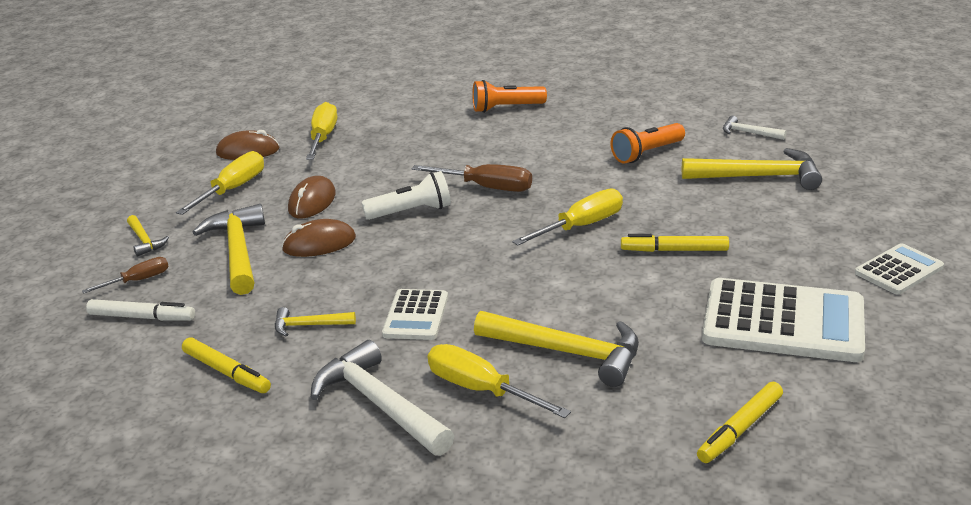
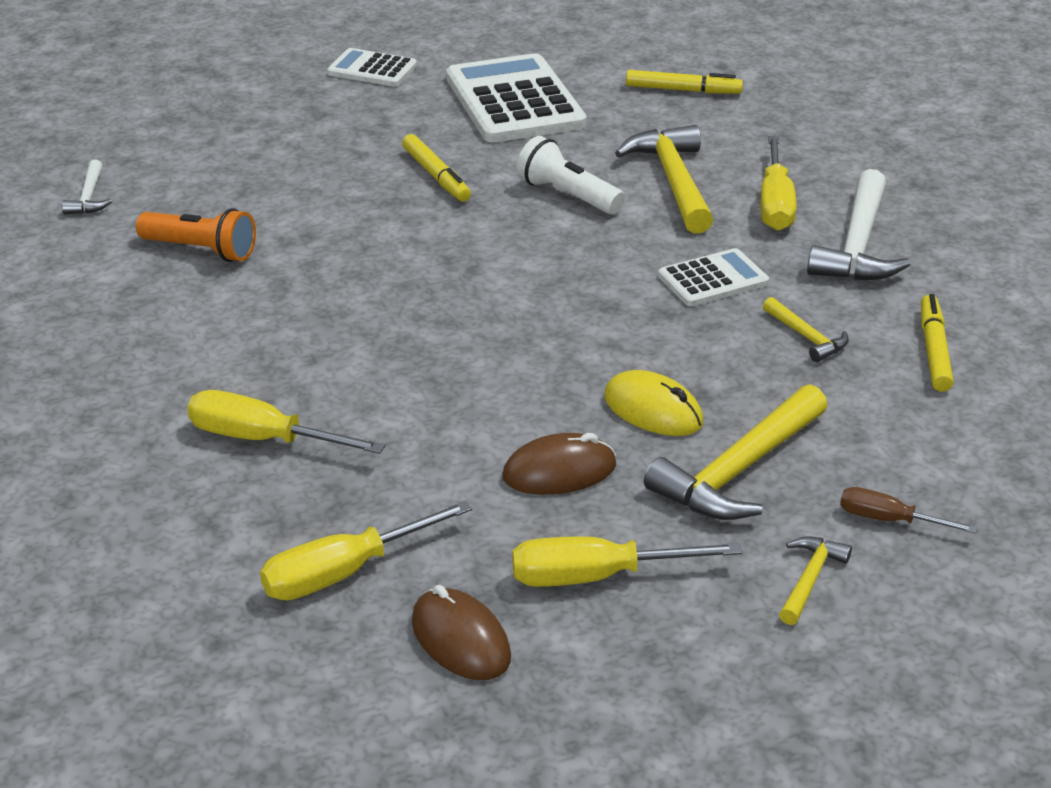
camera: 125 degrees left, 5 degrees up
(142, 317) = (940, 466): white marker -> none
(319, 244) = (653, 410): brown mouse -> yellow mouse
(411, 212) = (508, 372): white flashlight -> white flashlight (568, 195)
(486, 187) = (392, 338): brown screwdriver -> none
(506, 108) = (104, 417): orange flashlight -> none
(581, 226) = (434, 241): yellow screwdriver -> yellow screwdriver (264, 439)
(759, 177) = (218, 166): yellow hammer -> none

